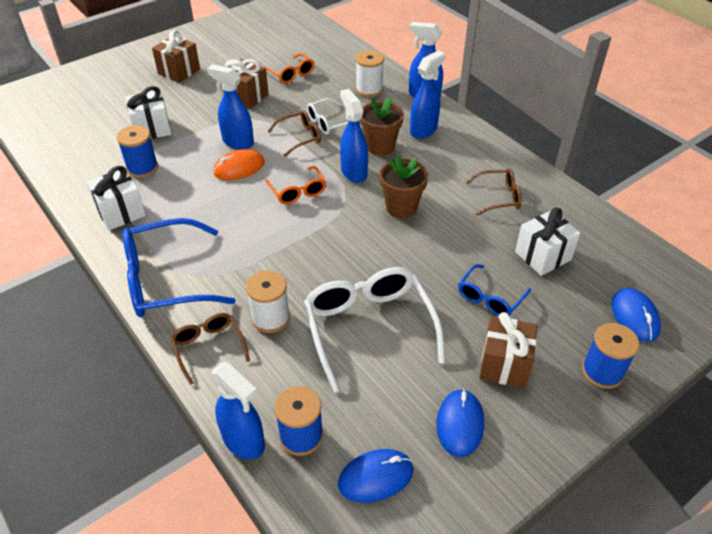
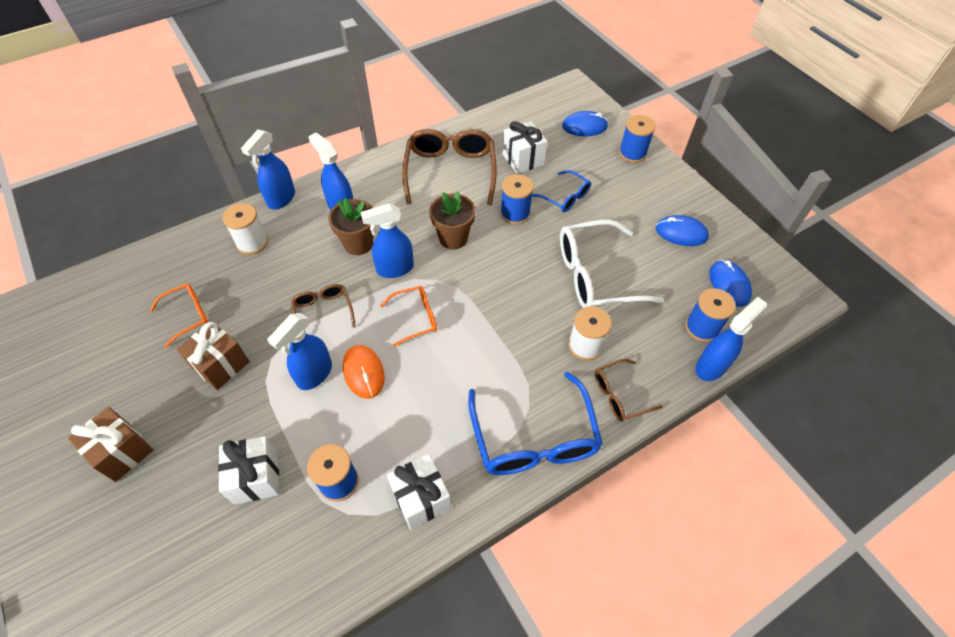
camera: 85 degrees left, 10 degrees up
(328, 123) = (304, 284): white glasses -> none
(449, 253) = (515, 213): none -> blue spool
(499, 197) = (450, 171): brown glasses -> brown glasses, size x1.88
(504, 365) = (629, 201): brown gift -> none

